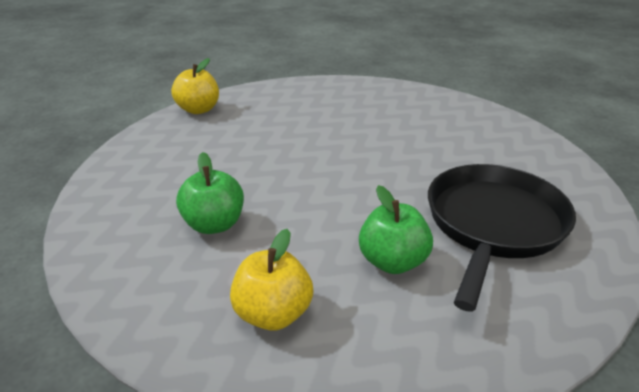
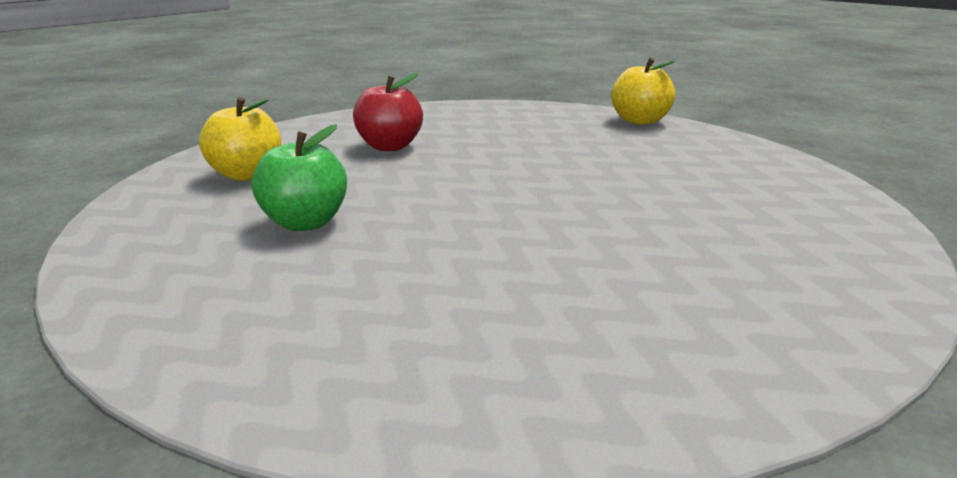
camera: 85 degrees right, 10 degrees down
(214, 224) = (389, 146): green apple -> red apple
(493, 224) = (376, 295): black pan -> none

